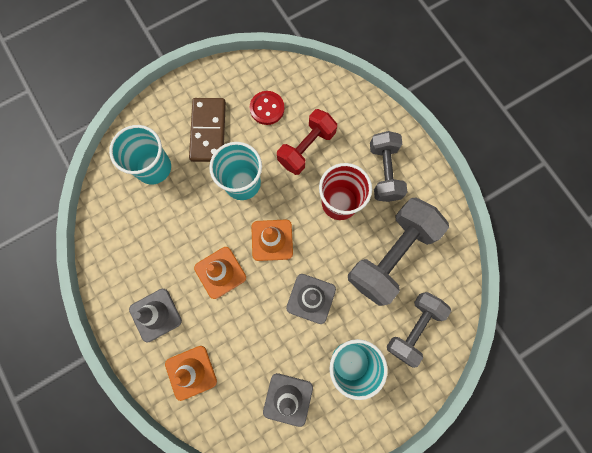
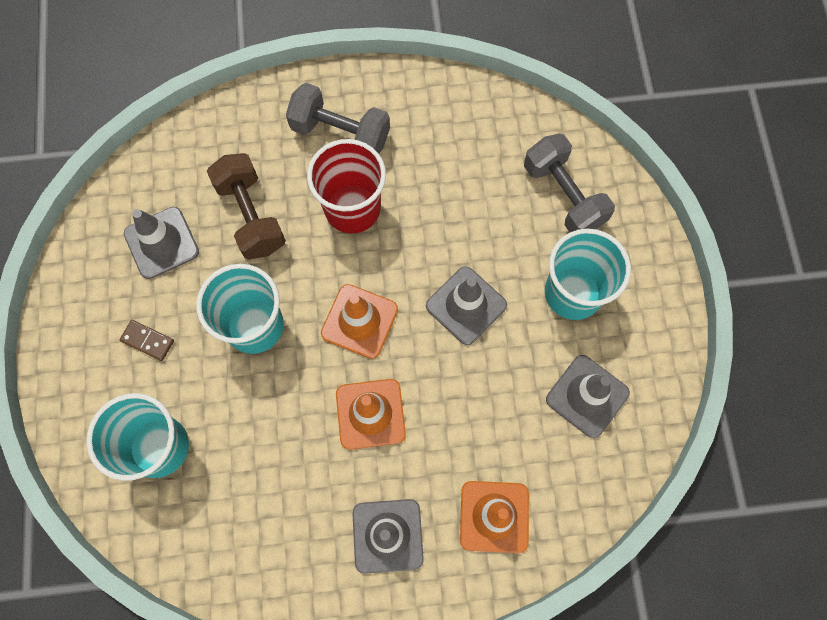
camera: 65 degrees left, 5 degrees down
(208, 131) = (147, 341): brown domino -> brown domino, size x0.45
(267, 108) = (161, 243): red button -> grey traffic cone
(306, 148) = (251, 216): red dumbbell -> brown dumbbell
(391, 255) = (456, 178): grey dumbbell -> none

